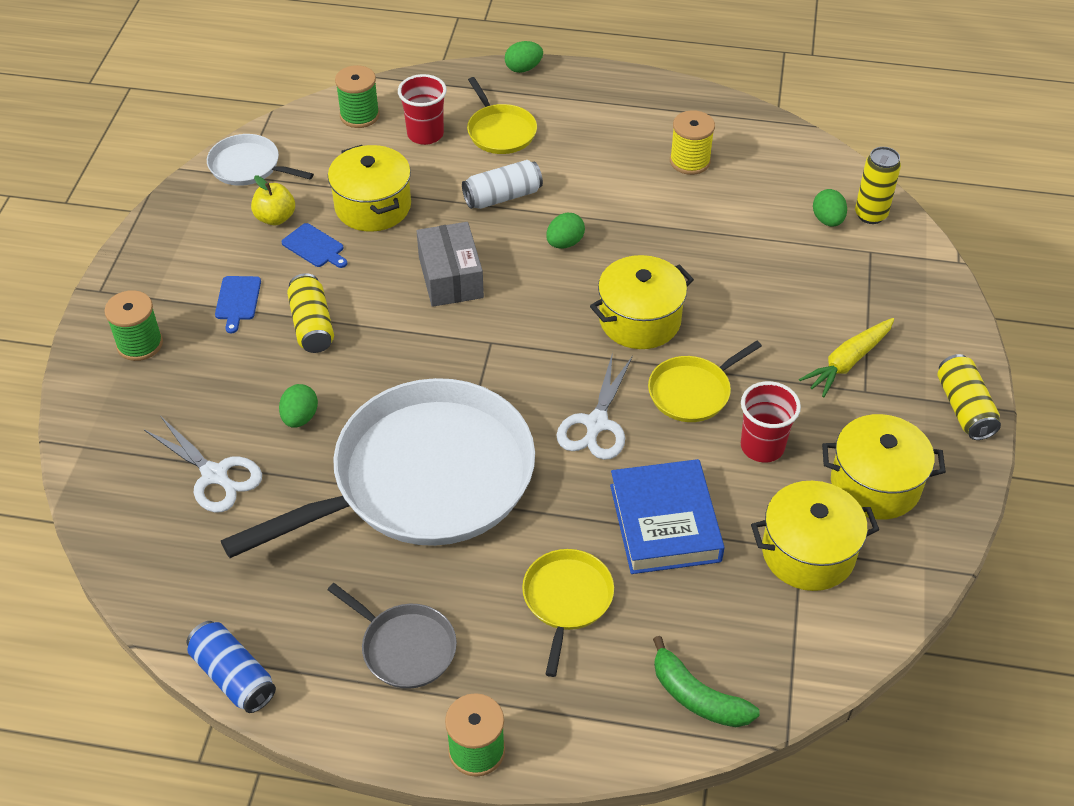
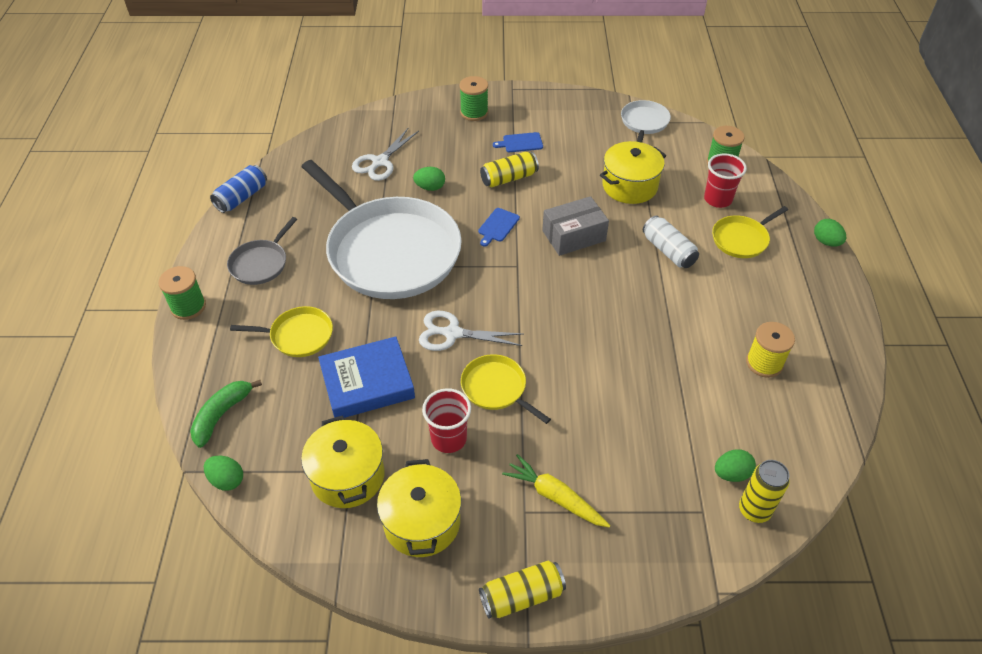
camera: 80 degrees right, 0 degrees up
(275, 218) = (600, 144): yellow apple -> none
(314, 247) = (580, 166): blue cutting board -> blue cutting board (497, 226)
(565, 243) = (631, 293): green egg -> green egg (227, 480)
(639, 320) = (563, 348): yellow pot -> none

